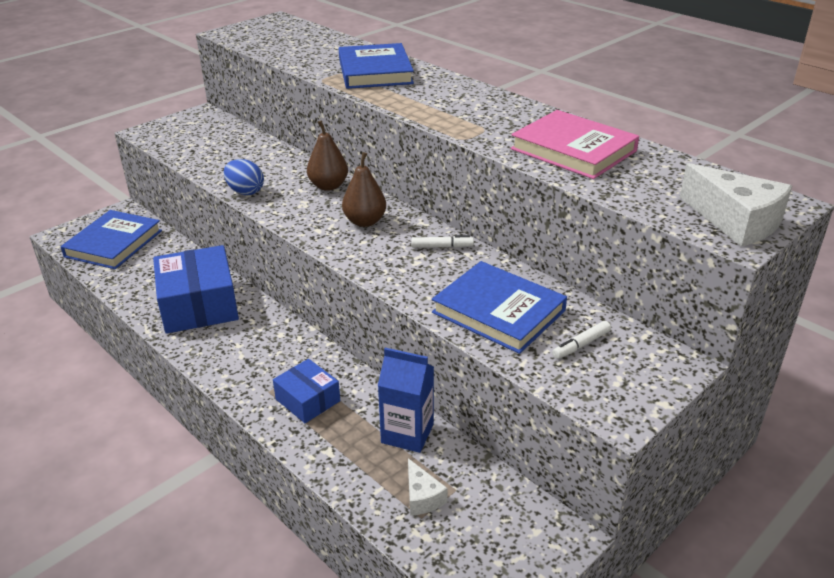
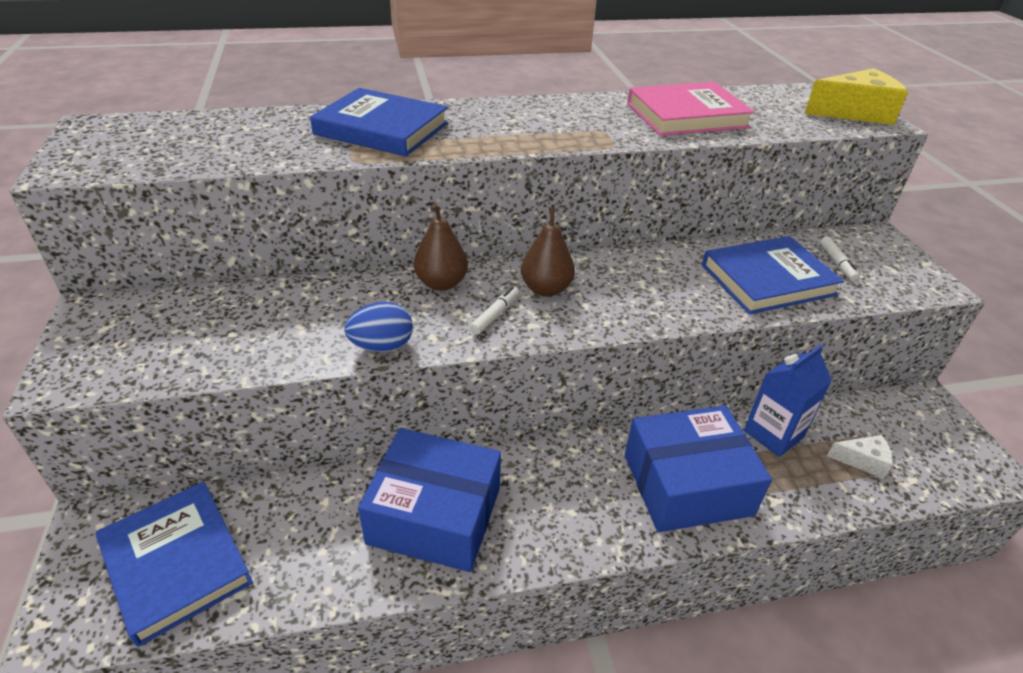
camera: 60 degrees left, 5 degrees up
(308, 400) = (687, 484): blue box -> blue box, size x1.80
(442, 247) = (636, 265): white marker -> white marker (495, 315)
(735, 221) = (855, 112): white cheese -> yellow cheese

